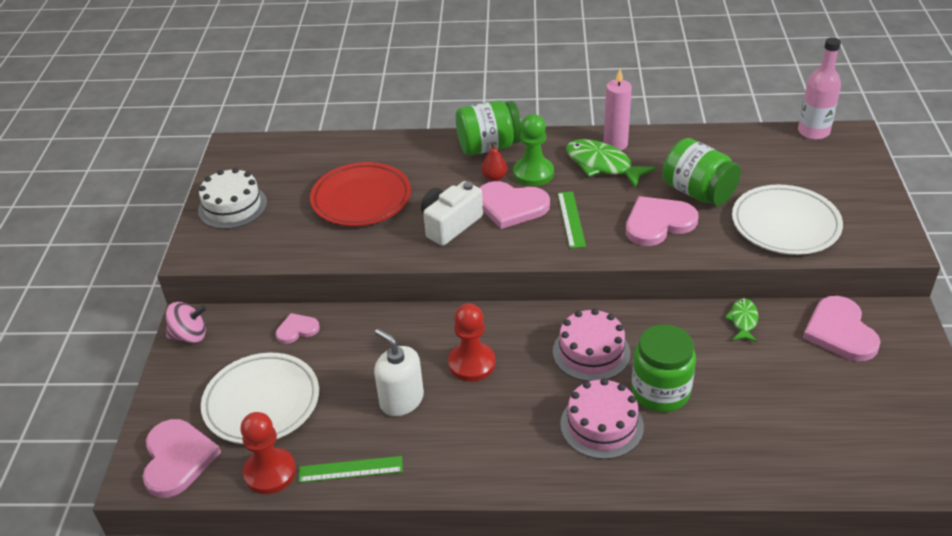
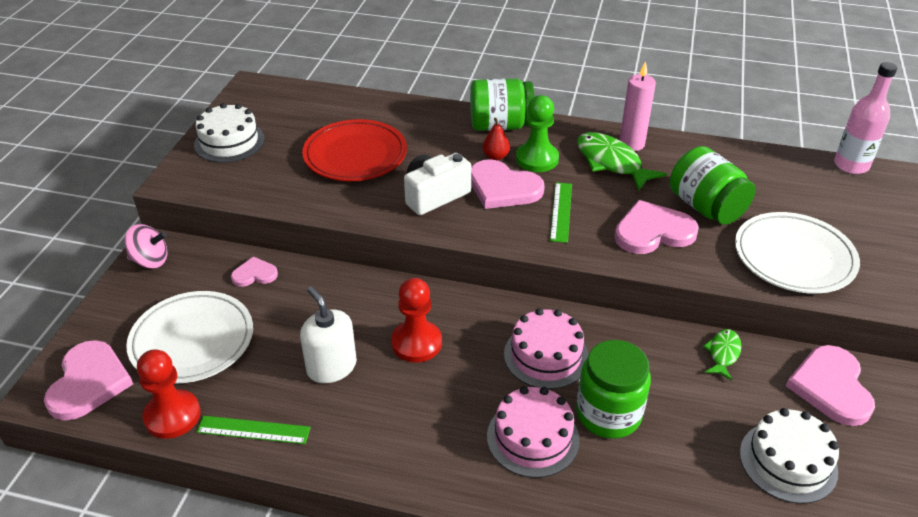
camera: 10 degrees right, 0 degrees up
(820, 401) = (788, 461): none -> white cake

